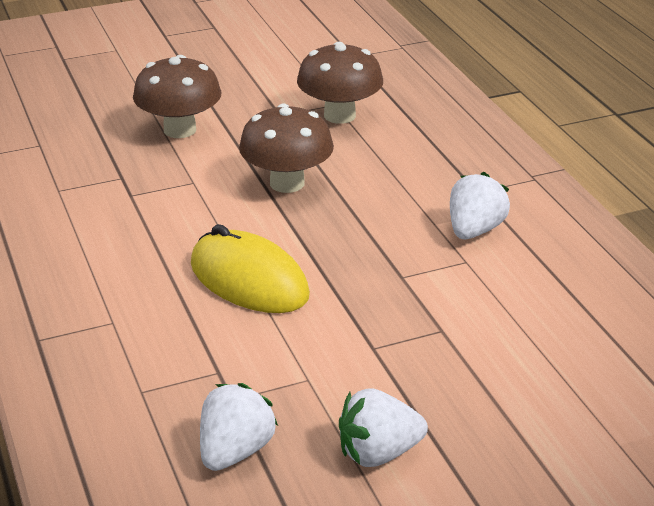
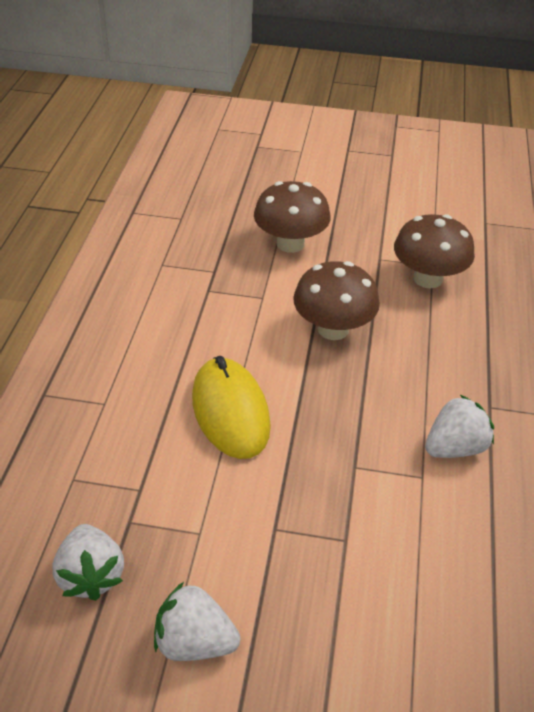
camera: 30 degrees right, 10 degrees up
(235, 451) = (91, 575): white strawberry -> white strawberry turned 105 degrees clockwise

